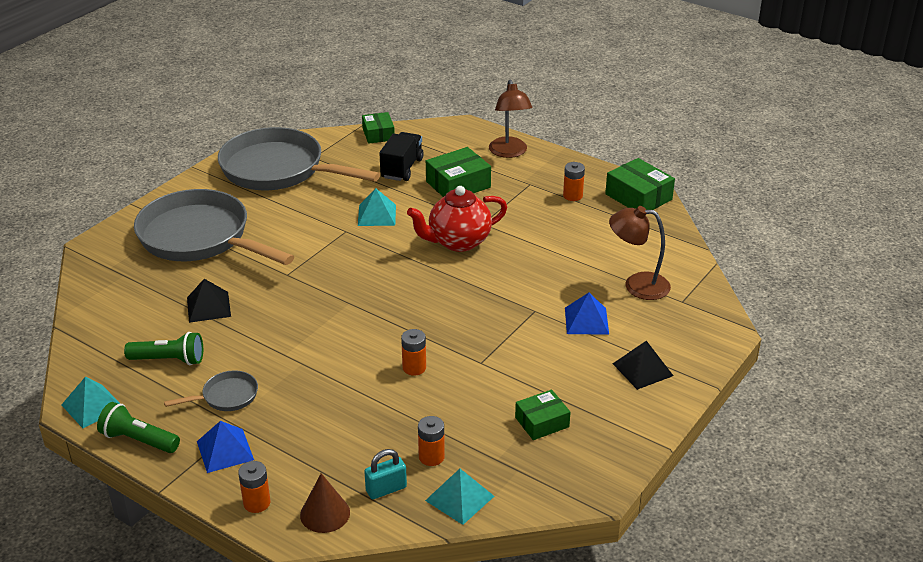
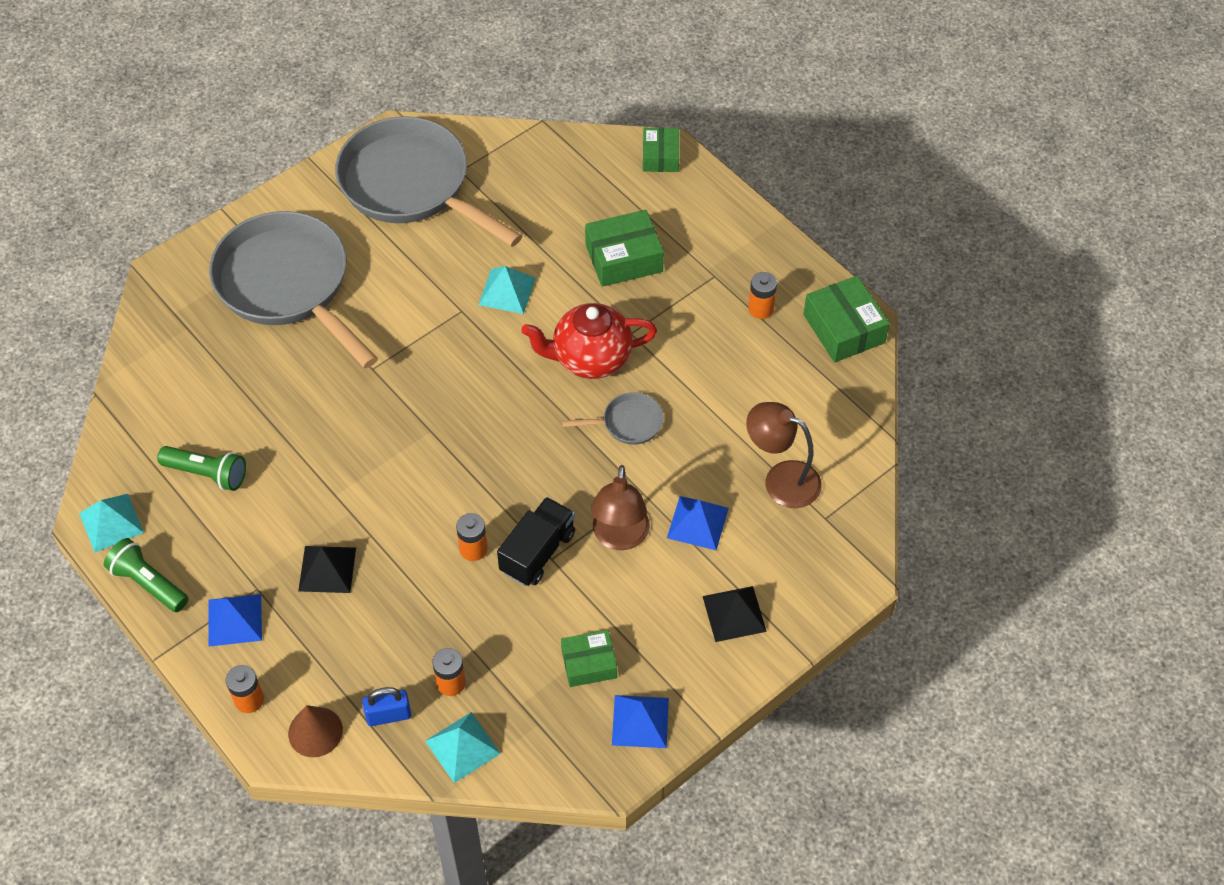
camera: 15 degrees right, 20 degrees up
(208, 307) = (270, 401): black pyramid -> black pyramid (327, 569)
(226, 396) = (255, 543): grey pan -> grey pan (628, 423)
(378, 134) = (553, 144): green box -> green box (660, 156)
(386, 489) = (388, 715): turquoise padlock -> blue padlock
(402, 168) = (563, 214): black truck -> black truck (537, 552)
(509, 152) = (709, 213): brown lamp -> brown lamp (620, 537)
(601, 451) = (640, 721): none -> blue pyramid

